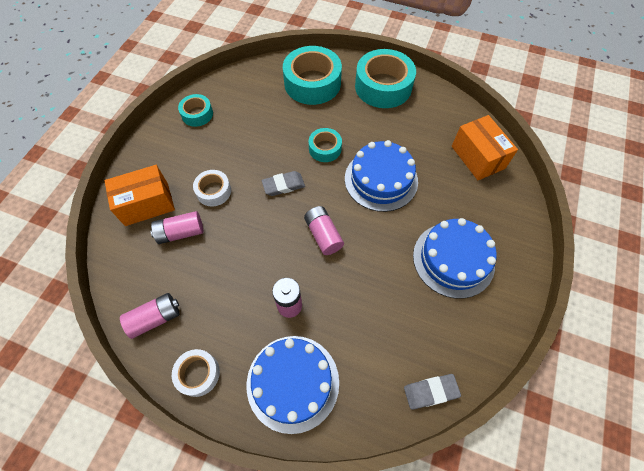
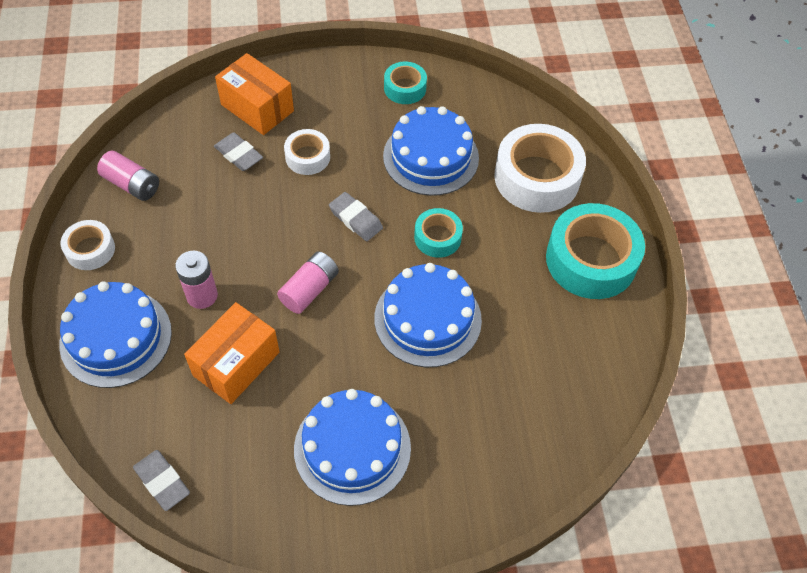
camera: 60 degrees right, 5 degrees down
(180, 233) = (238, 155): pink battery -> grey eraser
(262, 125) = (431, 157): none -> blue cake
(312, 83) = (537, 178): turquoise tape -> white tape
(477, 157) = (541, 425): orange box -> orange box (236, 364)

